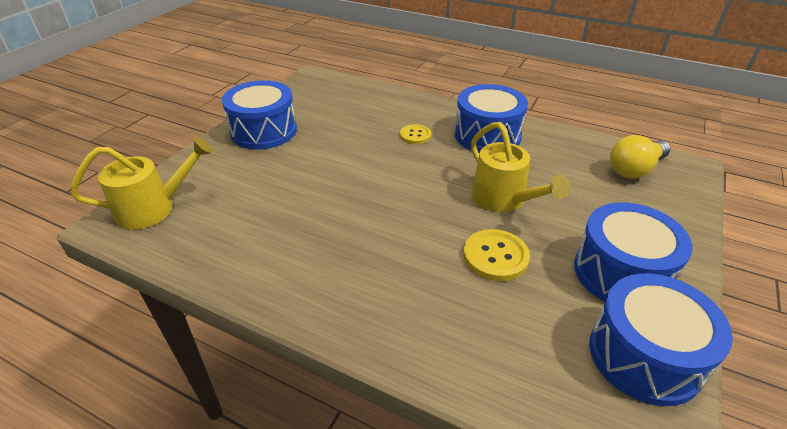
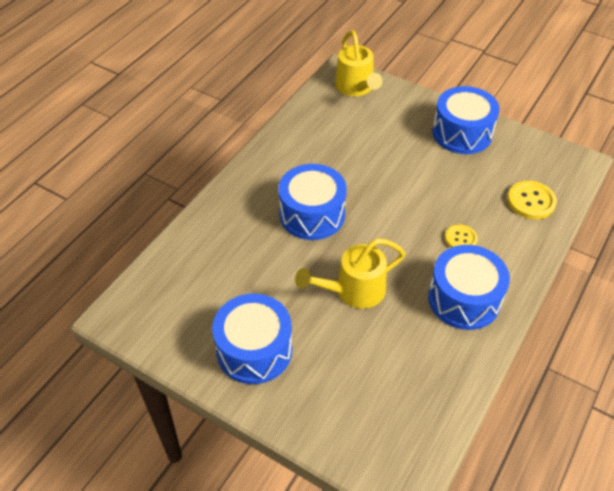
camera: 95 degrees right, 10 degrees up
(495, 256) = (284, 271): yellow button -> yellow button (531, 201)
(635, 169) = (400, 422): yellow light bulb -> none
(644, 356) = (179, 335): blue drum -> blue drum (312, 214)

